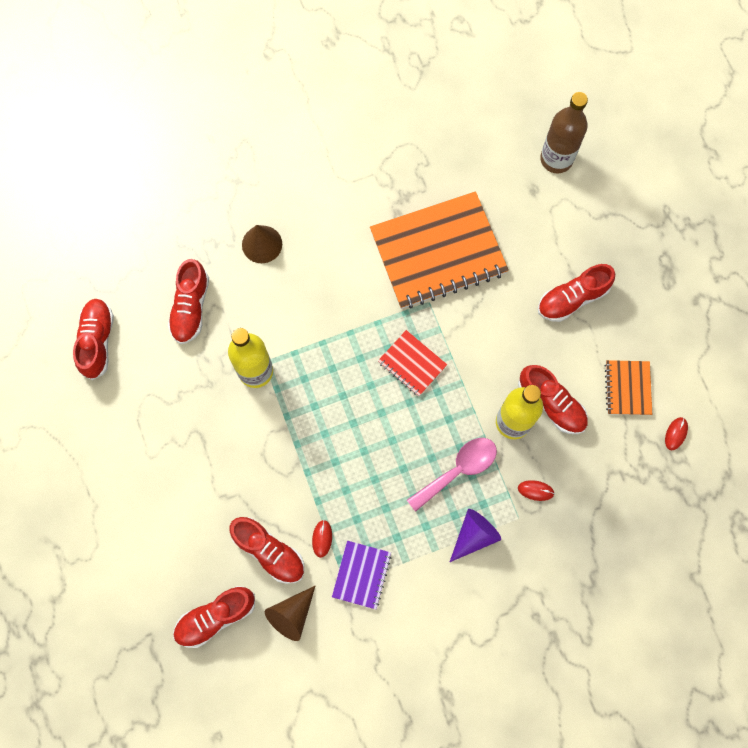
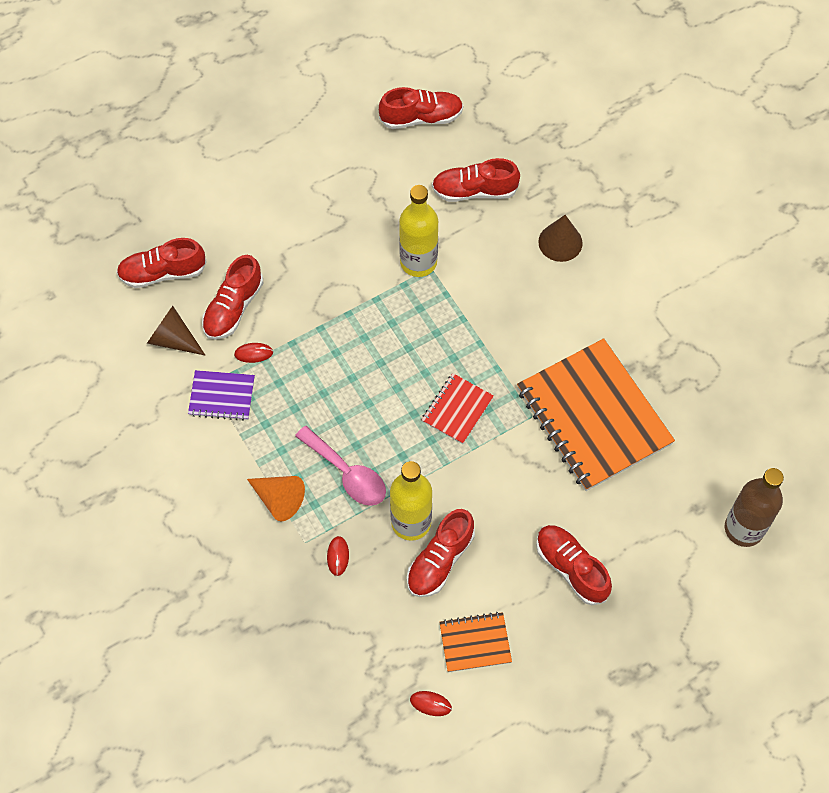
camera: 80 degrees right, 10 degrees down
(216, 617) = (163, 273): red shoe -> red shoe turned 60 degrees counterclockwise
(474, 535) = (278, 499): purple cone -> orange cone

